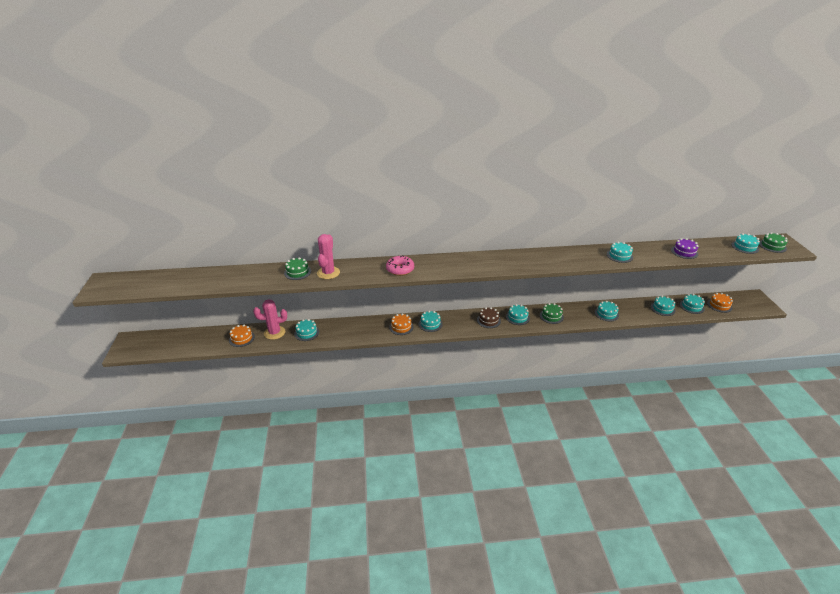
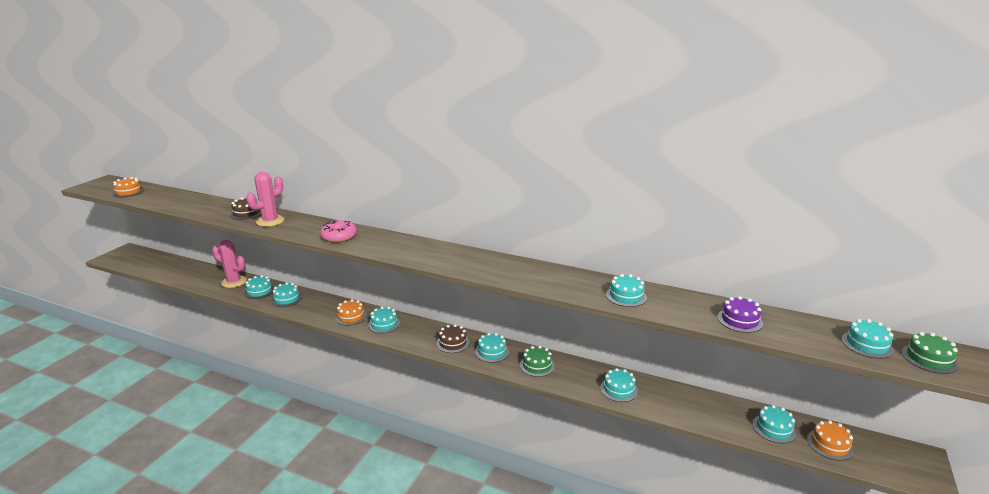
camera: 30 degrees right, 10 degrees down
(242, 338) = (202, 277): orange cake -> orange cake (128, 192)
(297, 272) = (246, 213): green cake -> brown cake
(662, 308) = (718, 414): turquoise cake -> turquoise cake (286, 299)

